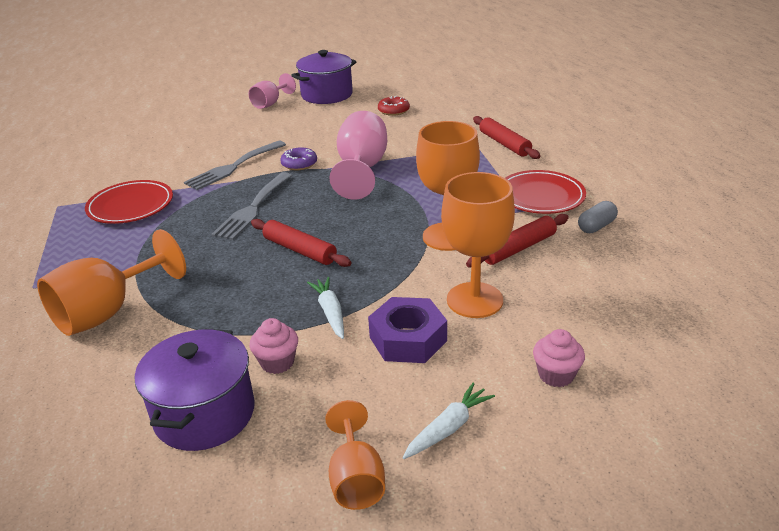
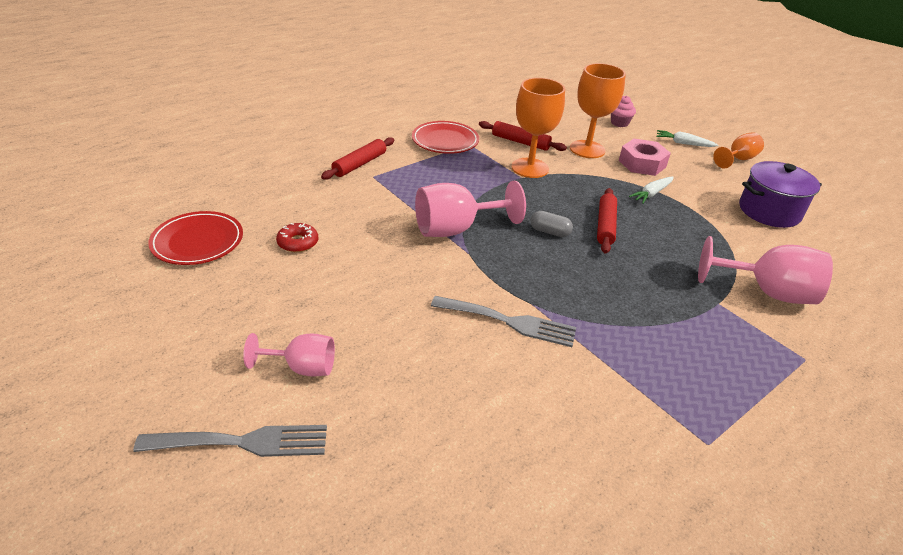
camera: 120 degrees left, 5 degrees up
(107, 312) = (767, 292): orange goblet -> pink goblet
(130, 206) = (646, 368): red plate -> red plate (198, 242)
(253, 208) = (573, 273): grey fork -> grey fork (243, 442)
(277, 362) = (710, 200): pink cupcake -> none
(299, 164) = (470, 273): purple donut -> none
(327, 95) = (254, 316): purple pot -> none
(408, 339) = (642, 163): purple nut -> pink nut
(596, 226) = (472, 120): grey capsule -> grey capsule (549, 232)

